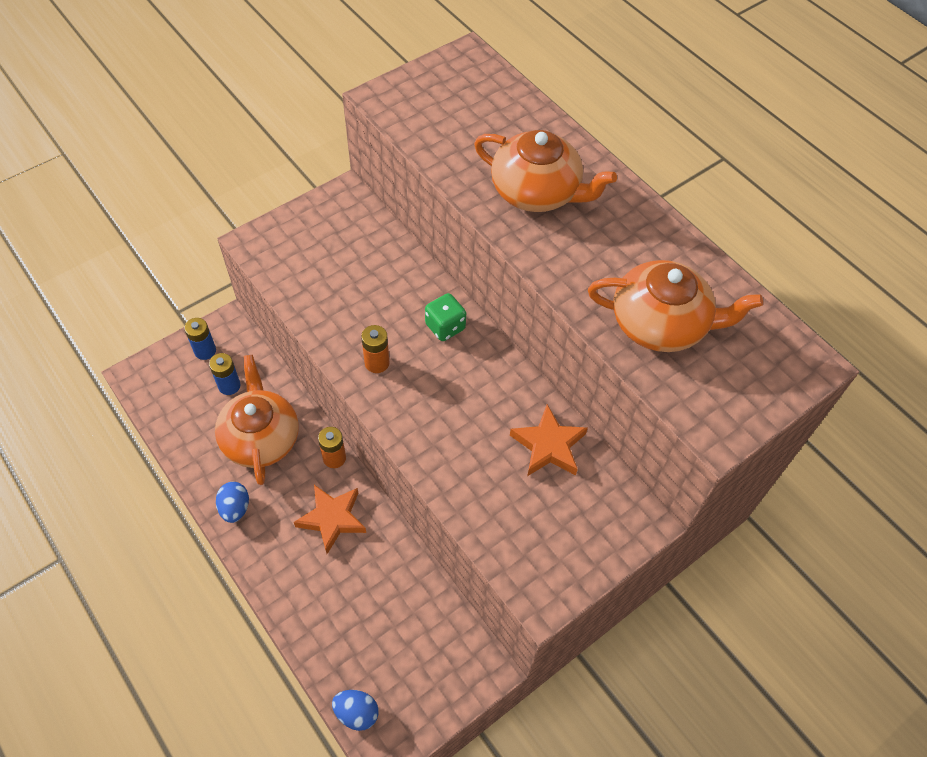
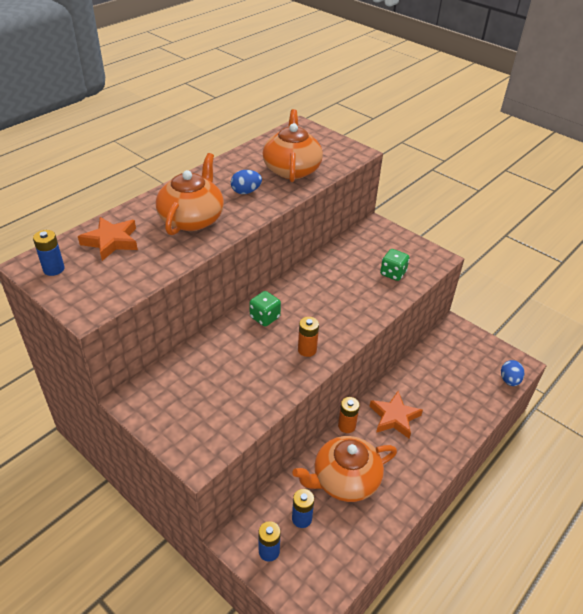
camera: 100 degrees left, 15 degrees down
(235, 508) = (410, 482): blue egg -> blue egg (246, 192)
(456, 72) = (54, 269): none -> blue battery
(512, 511) = (393, 273): none -> green dice
(548, 445) = (343, 262): orange star -> orange star (111, 241)

